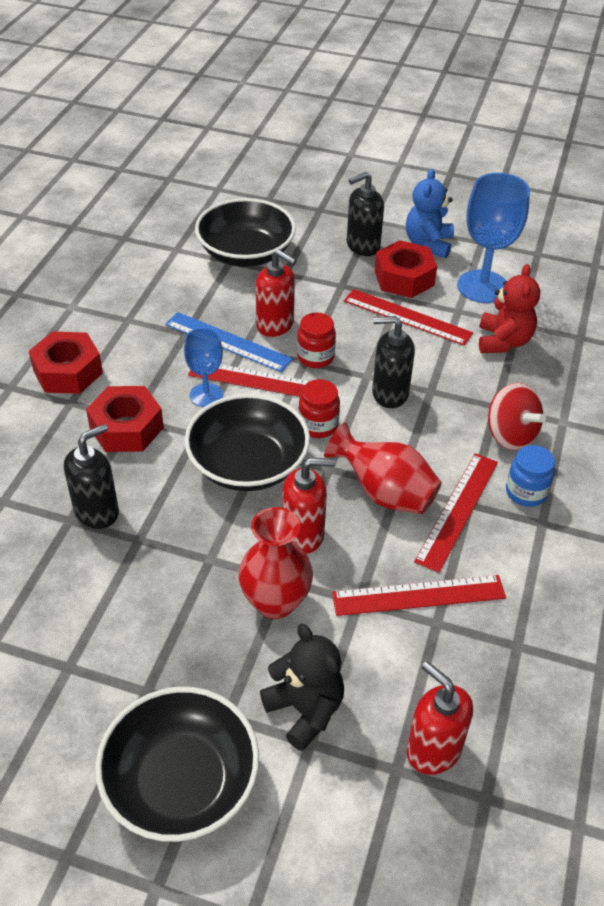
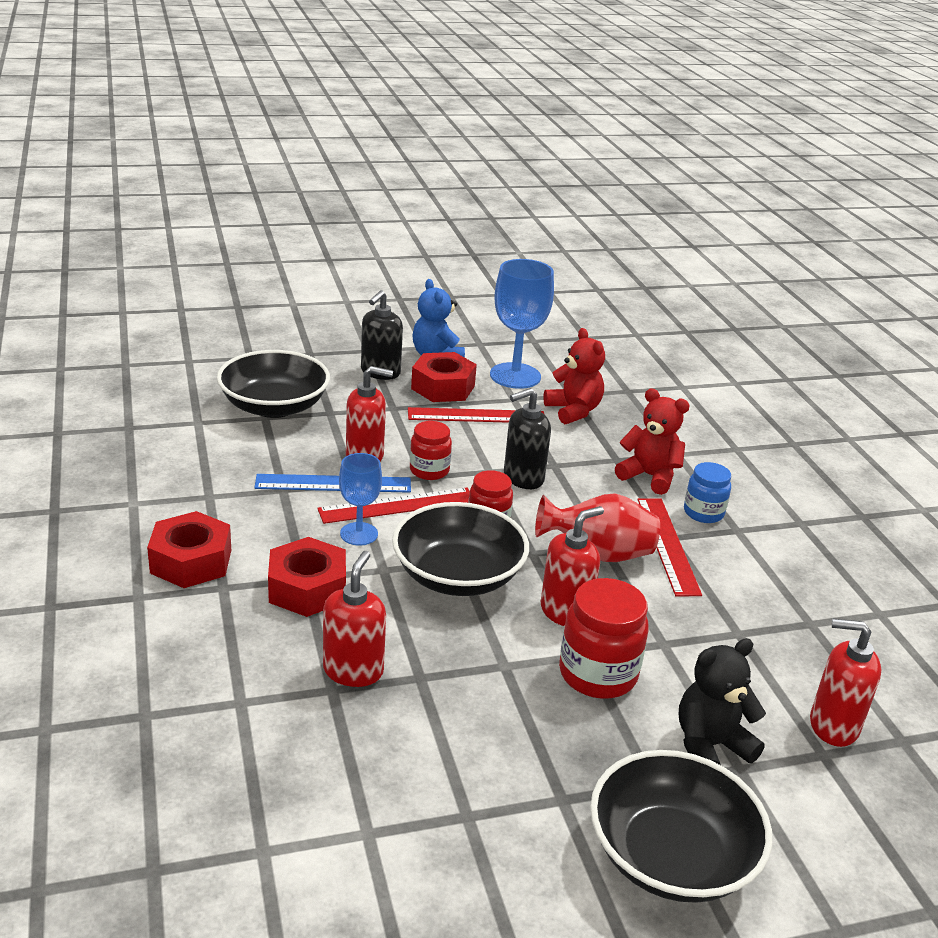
camera: 35 degrees left, 15 degrees down
(97, 511) = (353, 670): black soap dispenser -> red soap dispenser
(275, 602) = (597, 674): red vase -> red jar
(305, 710) = (710, 746): black teddy bear -> black teddy bear turned 45 degrees counterclockwise
(418, 595) = (704, 619): red ruler -> none
(510, 435) = (649, 476): red spinning top -> red teddy bear

